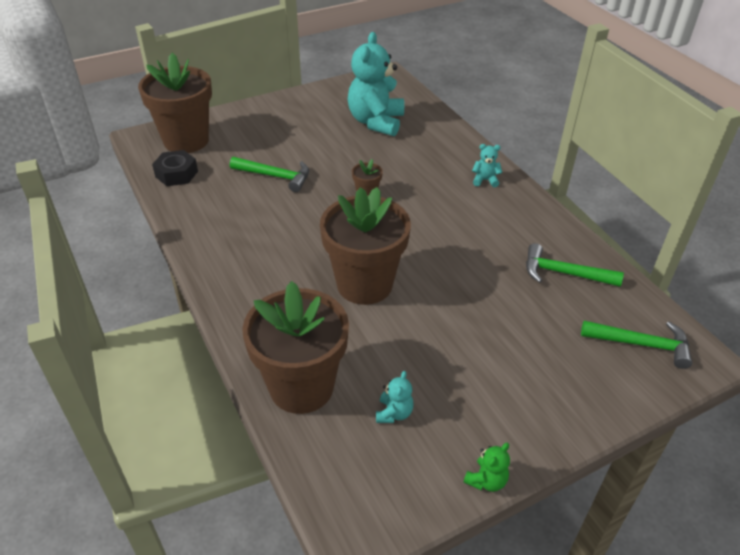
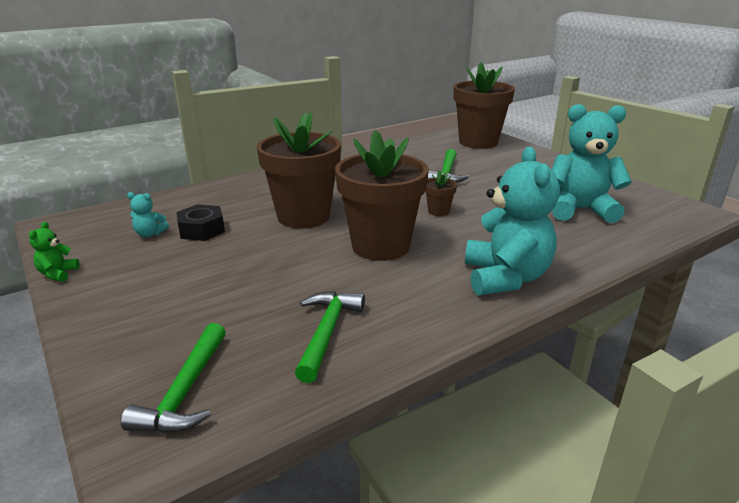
camera: 85 degrees right, 15 degrees down
(176, 174) = (431, 144): black nut -> black nut (202, 230)
(301, 387) = (191, 200): brown flower pot -> brown flower pot (380, 246)
(485, 180) = (505, 278): turquoise teddy bear -> turquoise teddy bear, size x2.38
(486, 480) = (58, 274): green teddy bear -> green teddy bear turned 60 degrees clockwise

